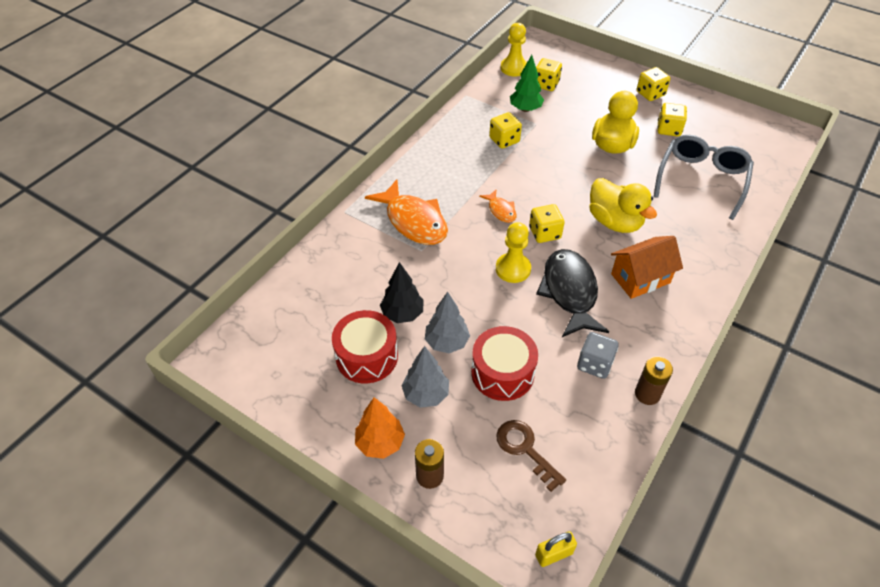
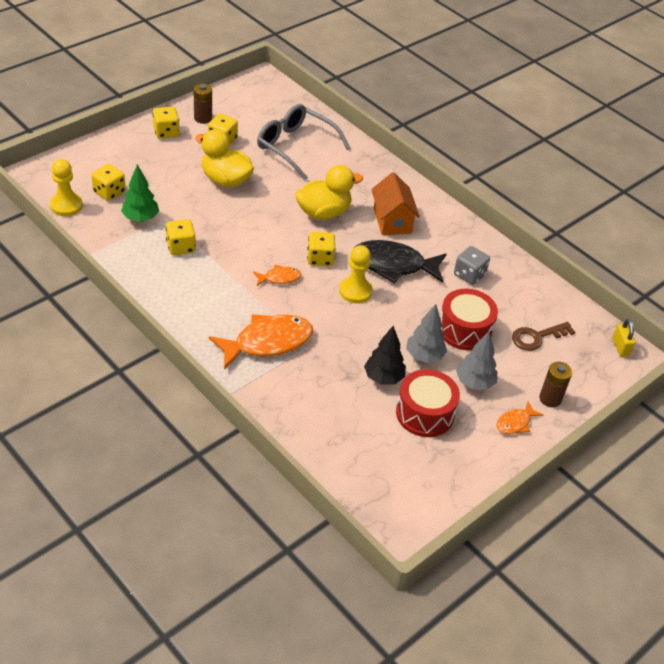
camera: 80 degrees left, 5 degrees down
(380, 443) = (515, 423): orange tree -> orange fish
(647, 394) = (503, 257): brown battery -> brown battery (203, 118)

